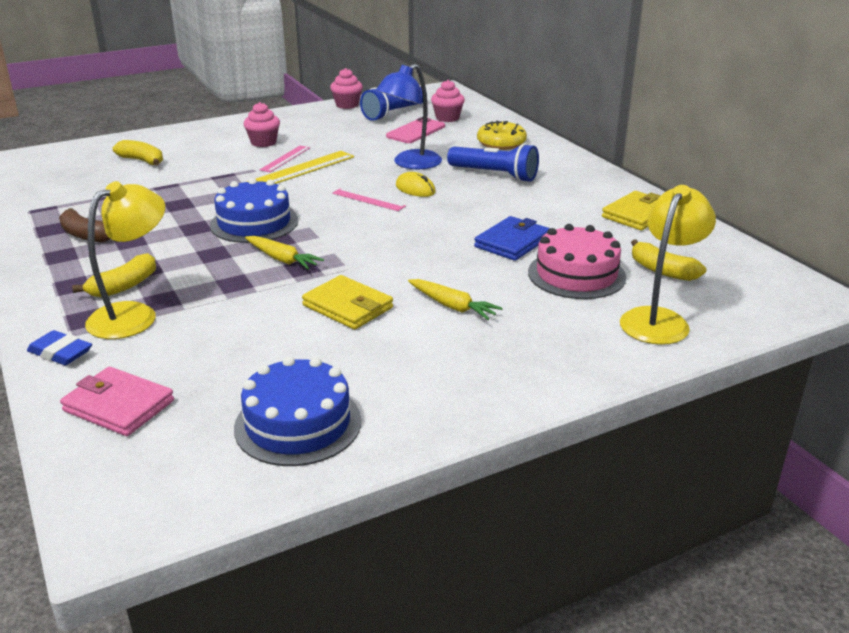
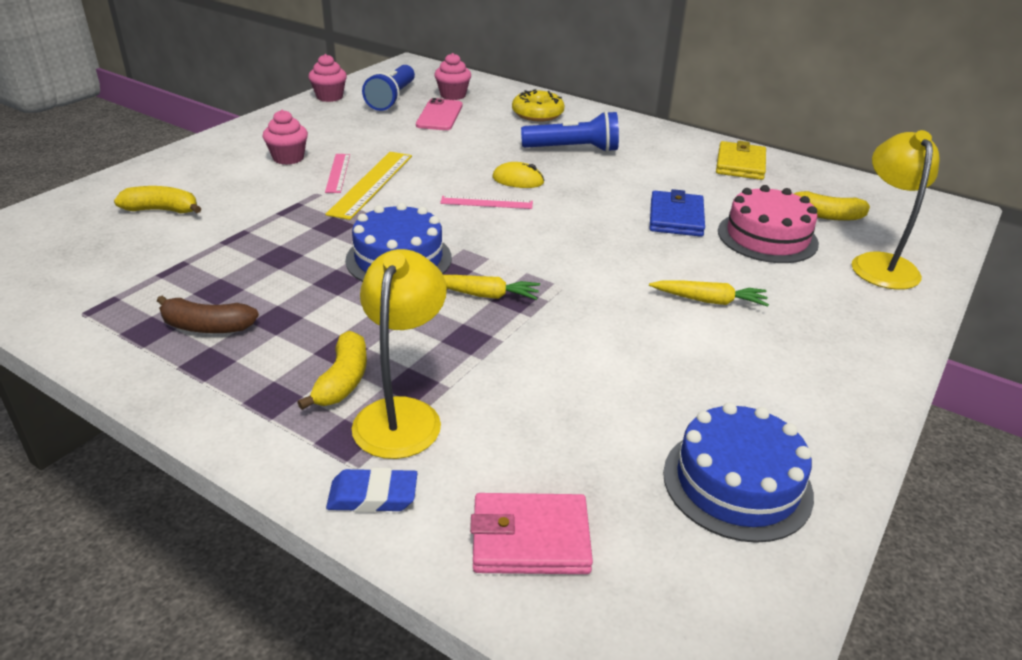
camera: 30 degrees left, 5 degrees up
(348, 307) = (617, 331): yellow wallet -> none
(410, 164) = (478, 153): blue lamp -> none

